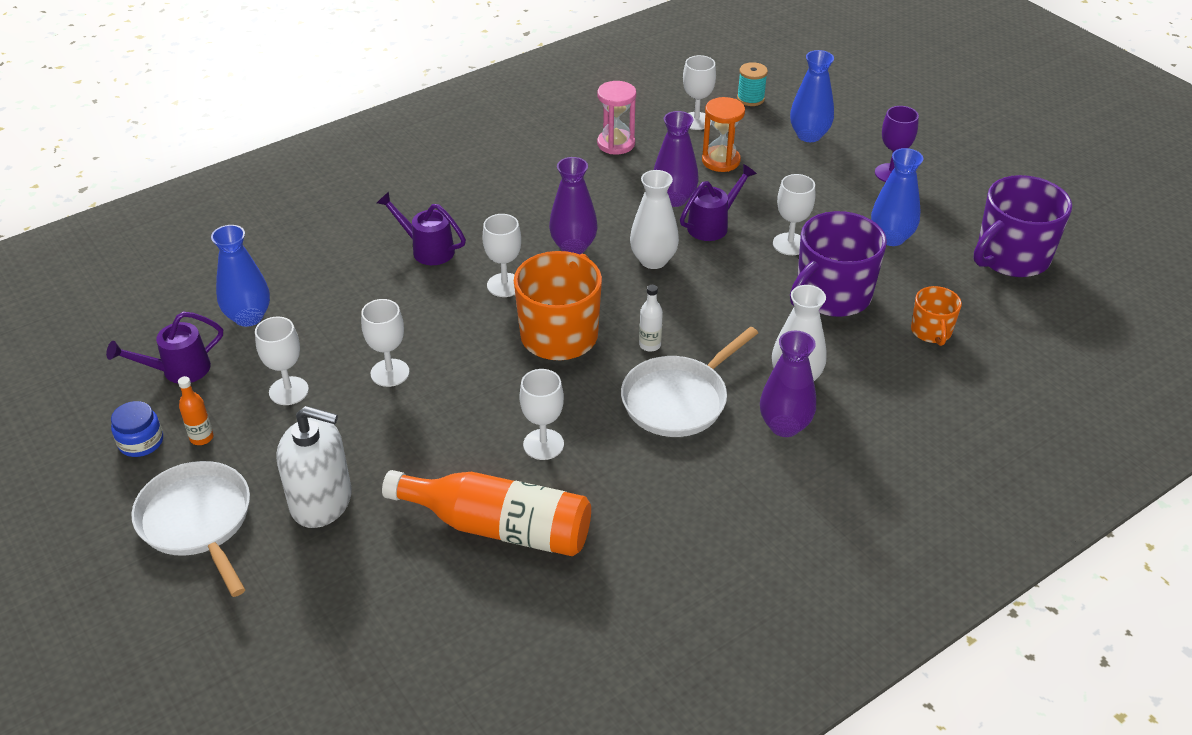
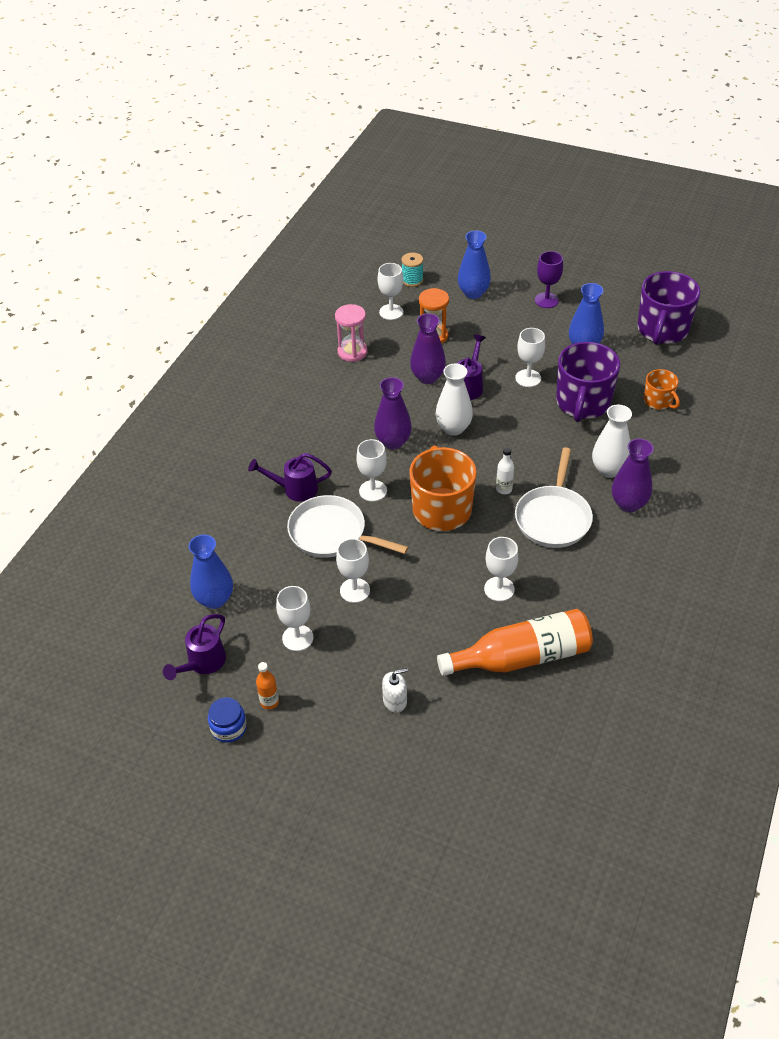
camera: 30 degrees left, 5 degrees up
(198, 521) = (325, 759): white pan -> white pan (332, 533)
(321, 501) = (395, 701): white soap dispenser -> white soap dispenser, size x0.51

